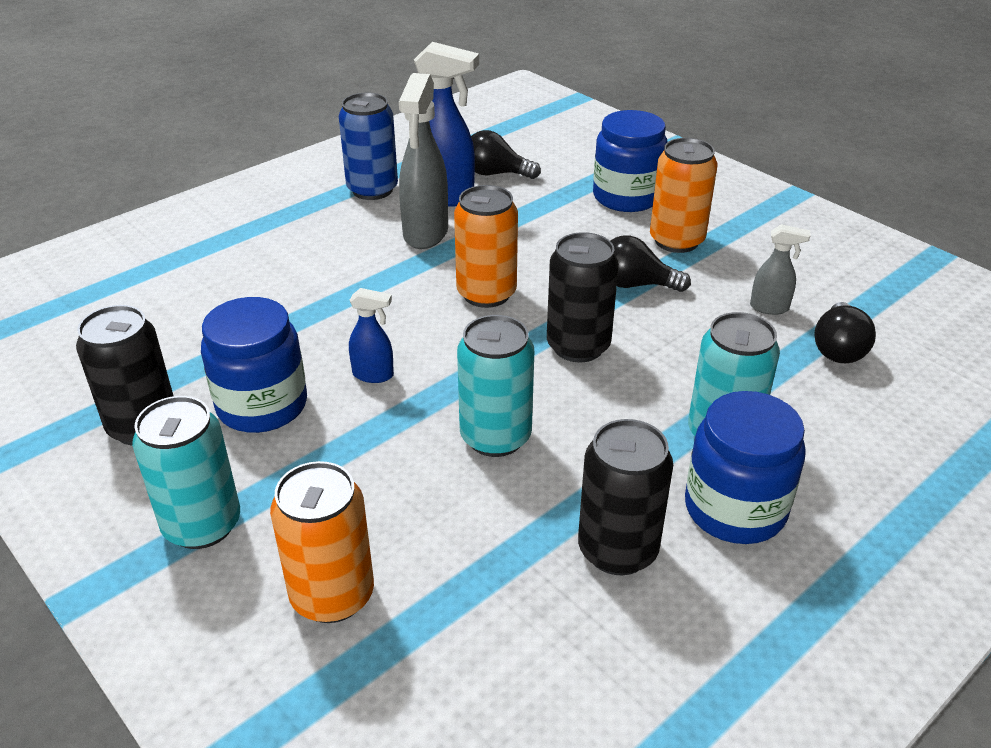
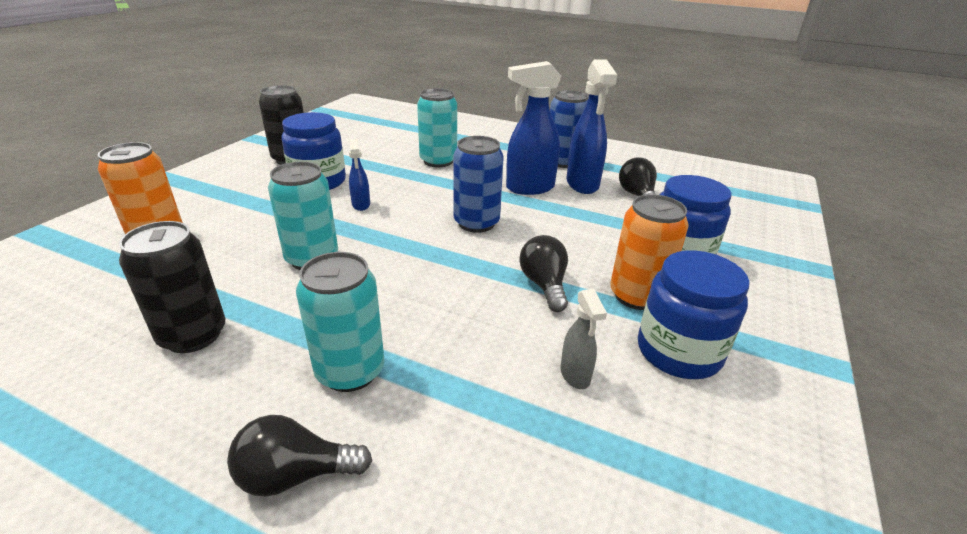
camera: 65 degrees right, 5 degrees down
(202, 525) = (216, 190): turquoise can -> turquoise can (438, 161)
(425, 234) = (529, 188): grey spray bottle -> blue spray bottle
(486, 294) = (476, 223): orange can -> blue can
(578, 346) = (436, 272): black can -> none
(735, 509) = (246, 395): blue jar -> blue jar (678, 351)
(838, 349) = (537, 443): black light bulb -> black light bulb (295, 475)

